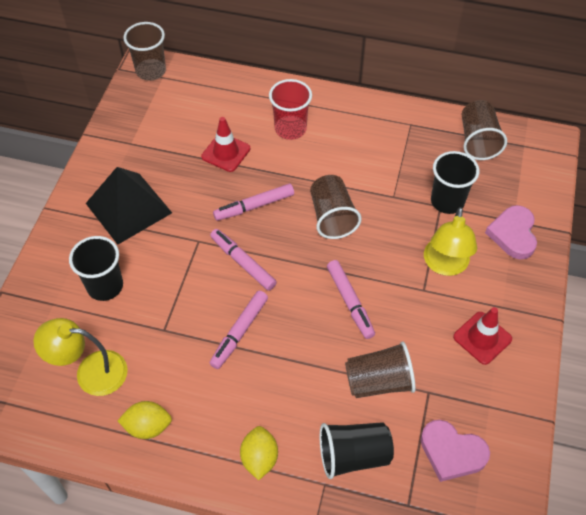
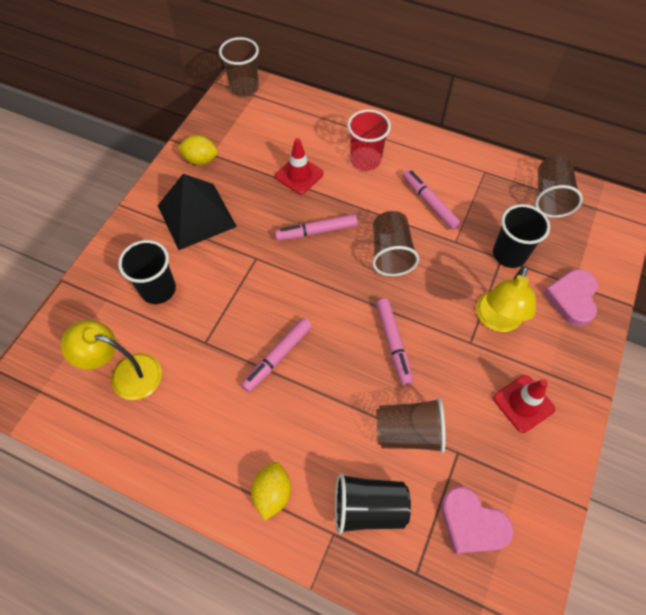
camera: 10 degrees right, 5 degrees up
(148, 426) = (169, 439): yellow lemon -> yellow lemon (200, 160)
(243, 262) = (294, 286): pink marker -> pink marker (429, 203)

